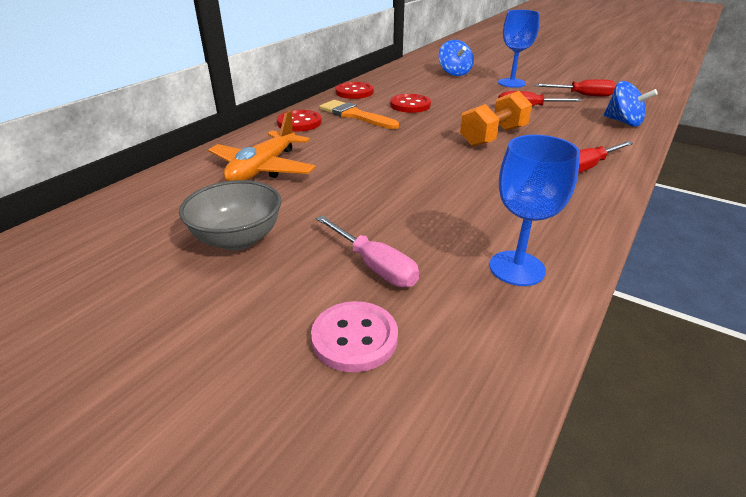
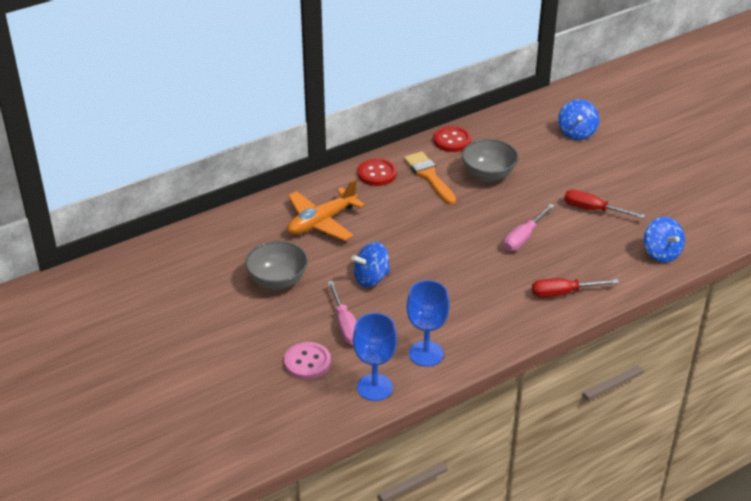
camera: 25 degrees right, 5 degrees up
(366, 205) = (371, 278): none -> blue spinning top
(410, 105) = (488, 175): red button -> grey bowl
(493, 137) = (523, 238): orange dumbbell -> pink screwdriver
(511, 83) = (619, 166): blue goblet -> blue goblet (374, 387)
(582, 95) = (670, 205): red screwdriver -> none

